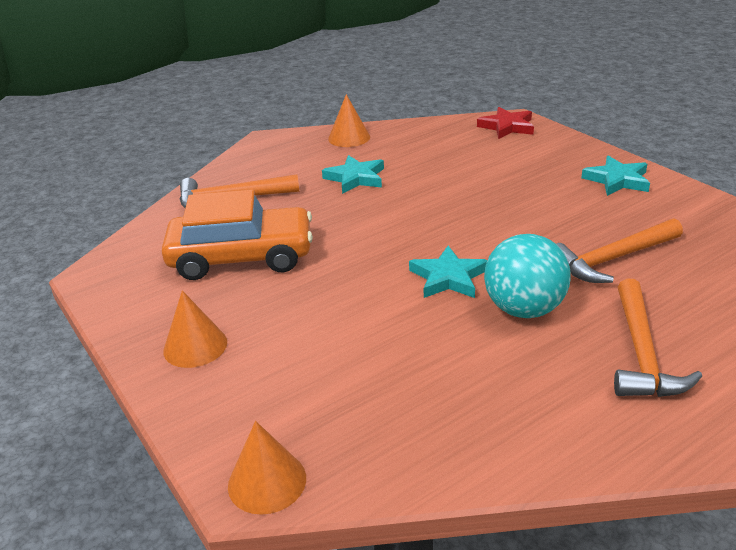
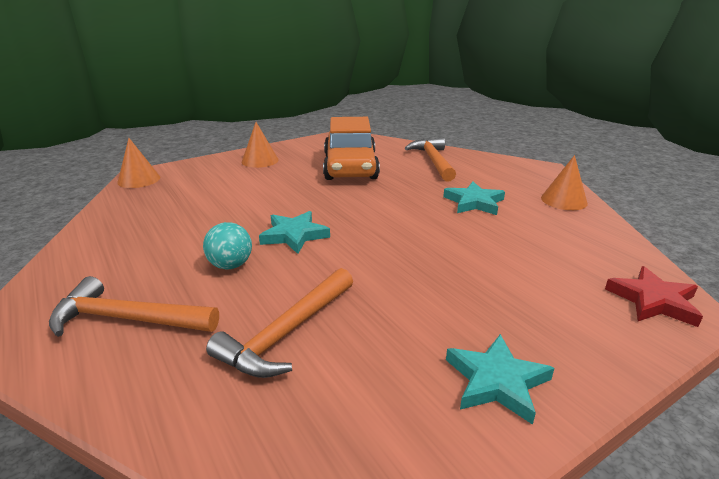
camera: 90 degrees right, 5 degrees down
(524, 309) = (230, 265): turquoise ball -> turquoise ball, size x0.62
(613, 259) = (287, 333): orange hammer -> orange hammer turned 120 degrees counterclockwise

